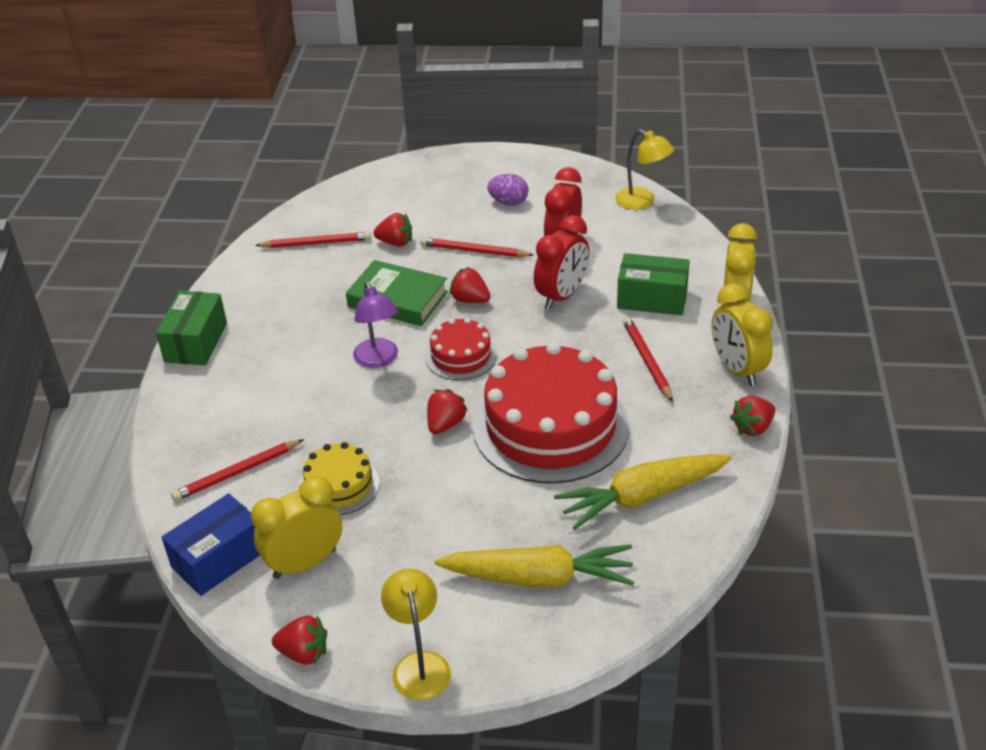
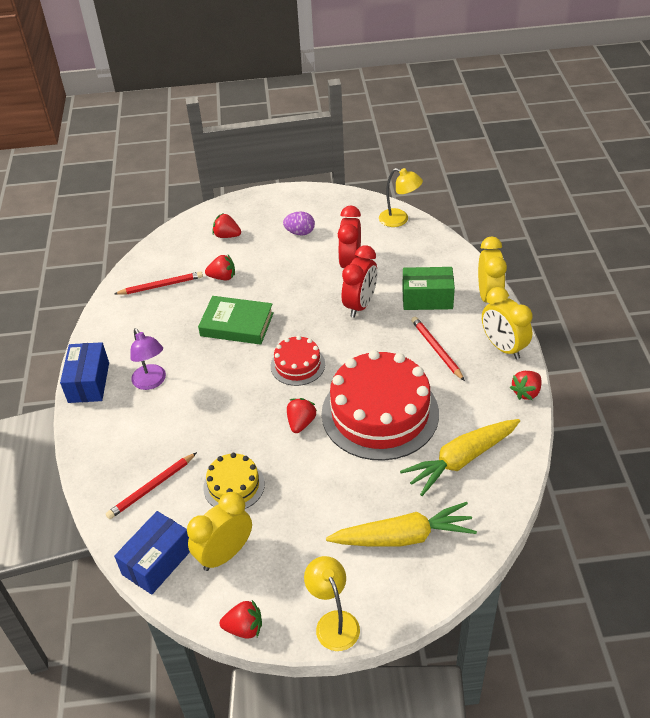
camera: 10 degrees left, 5 degrees up
(196, 342) = (89, 382): green box -> blue box
(378, 360) = (235, 377): purple lamp -> purple lamp (152, 382)
(470, 300) = (292, 317): red strawberry -> red strawberry (227, 236)
(474, 251) = (284, 276): red pencil -> none

